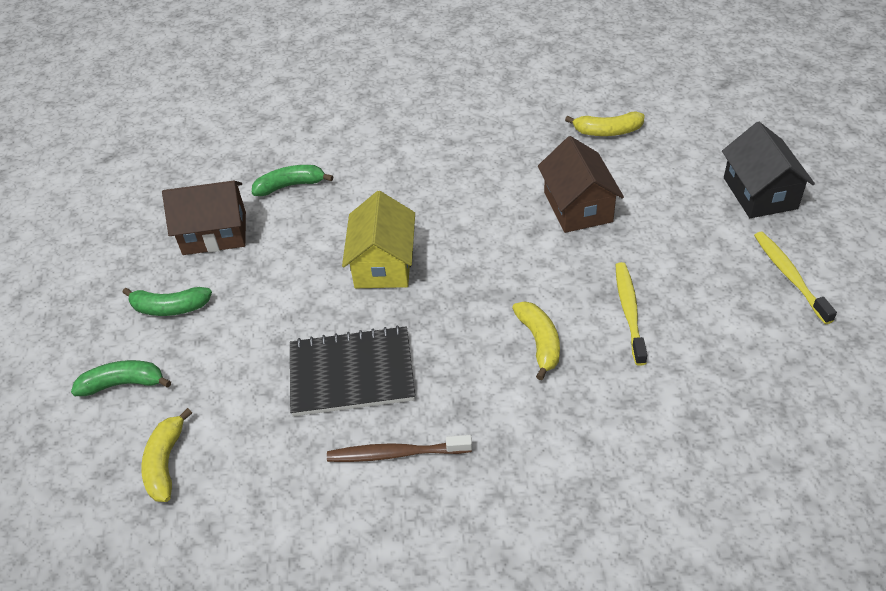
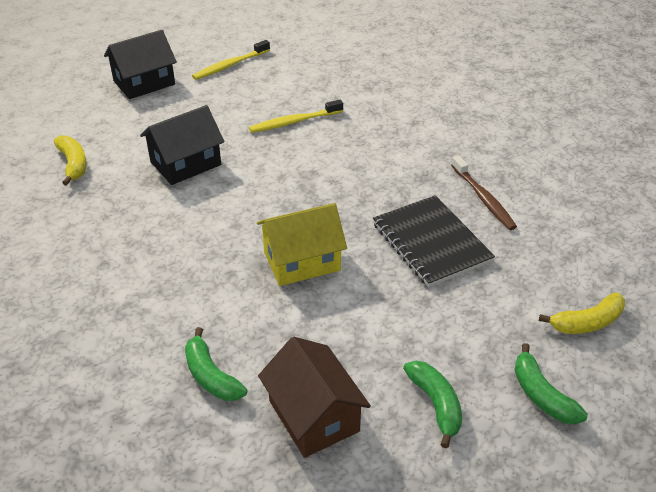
camera: 115 degrees left, 5 degrees down
(539, 342) = (345, 155): yellow banana -> none
(578, 207) = (185, 163): brown house -> black house

